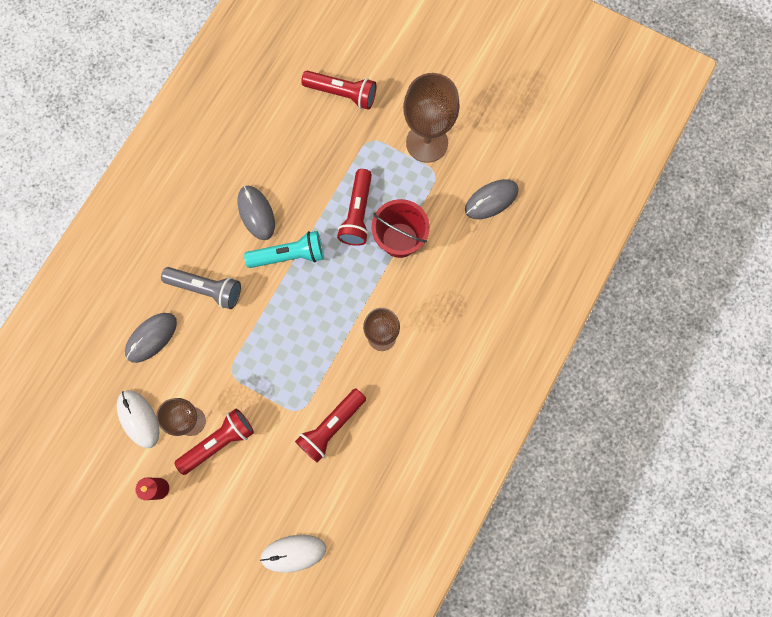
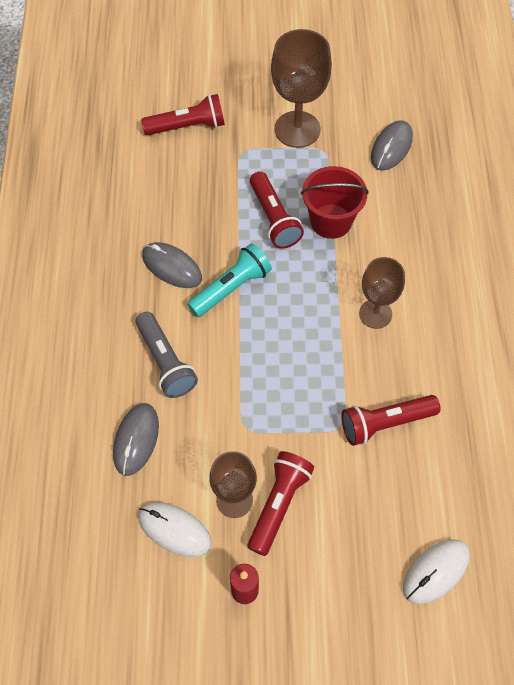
camera: 30 degrees left, 15 degrees down
(206, 289) = (165, 362): grey flashlight -> grey flashlight turned 75 degrees clockwise
(331, 426) = (385, 423): red flashlight -> red flashlight turned 60 degrees clockwise

